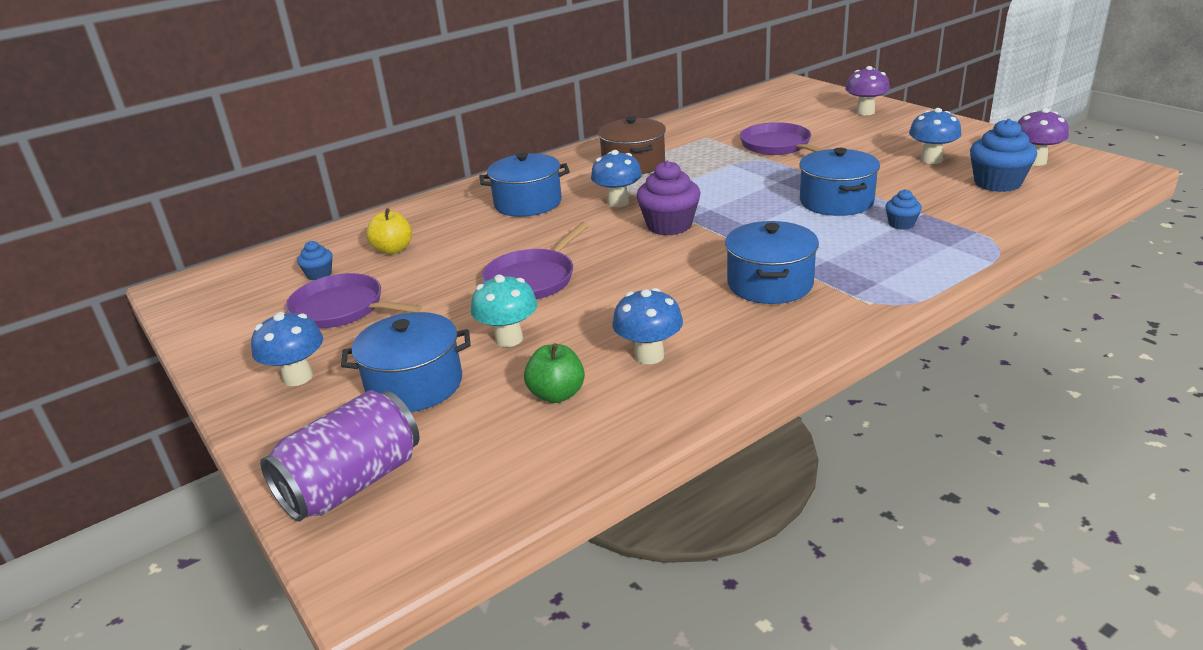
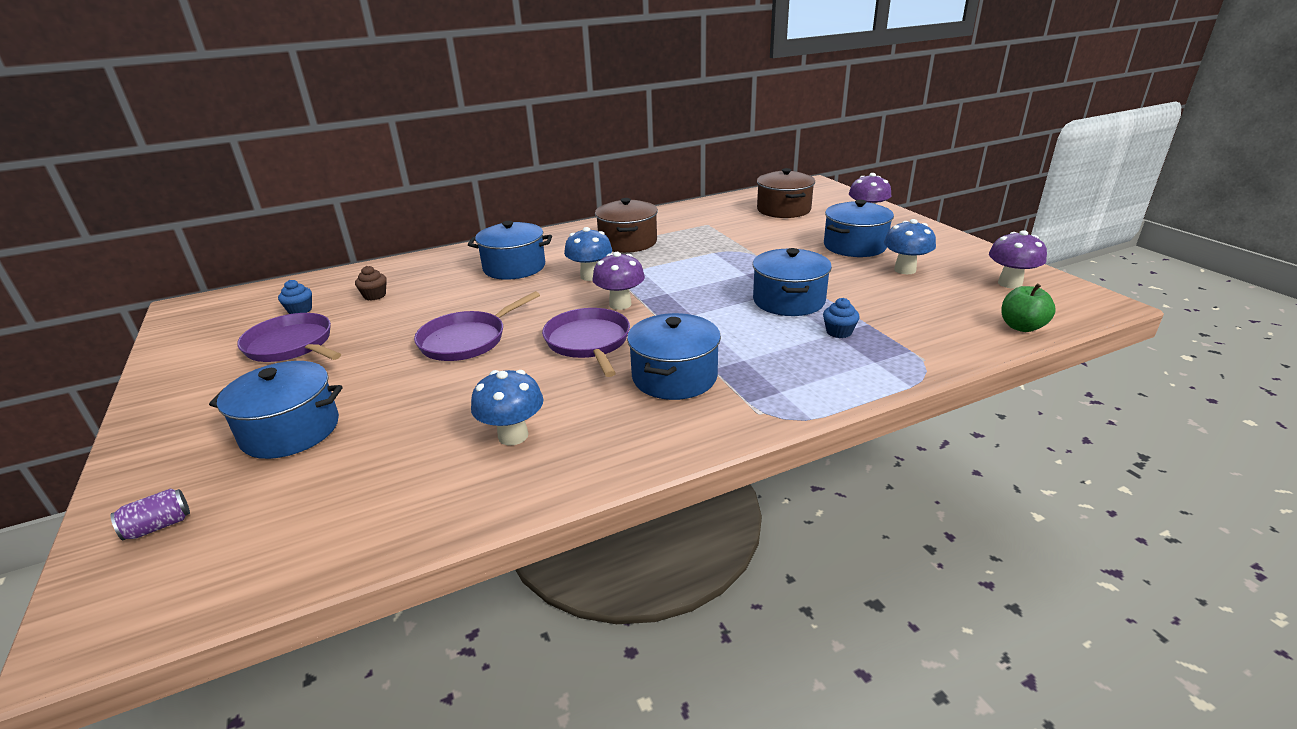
camera: 10 degrees right, 0 degrees up
(298, 377) = (205, 406): blue mushroom -> none
(352, 483) = (158, 526): purple can -> purple can, size x0.43
(393, 249) = (375, 295): yellow apple -> brown cupcake
(509, 339) = (403, 397): turquoise mushroom -> none
(557, 394) = (402, 463): green apple -> green apple (1021, 327)
(669, 225) = (620, 304): purple cupcake -> purple mushroom
(776, 113) = (783, 209): none -> brown pot
(777, 146) = (766, 240): purple pan -> purple pan (588, 342)
(870, 142) = (854, 246): none -> blue pot
(997, 183) = (959, 301): blue cupcake -> none

